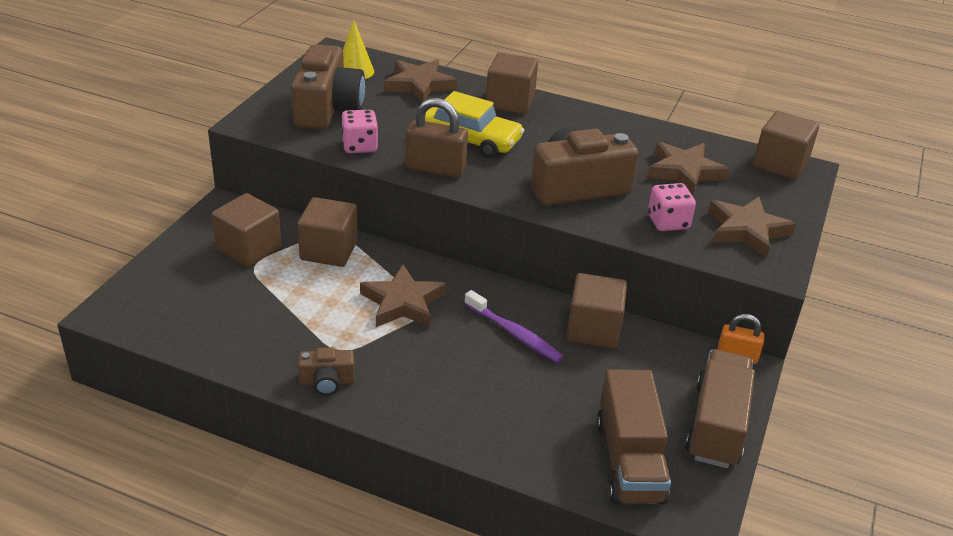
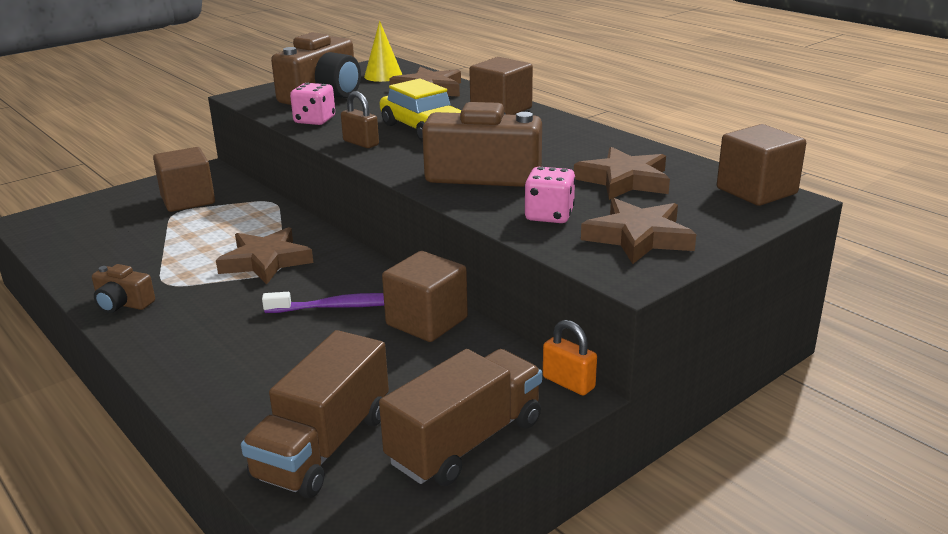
camera: 30 degrees right, 10 degrees down
(329, 250) = (251, 213): brown cube -> none
(435, 168) = (361, 143): brown padlock -> brown padlock, size x0.63
(514, 334) = (340, 307): purple toothbrush -> purple toothbrush turned 75 degrees counterclockwise

